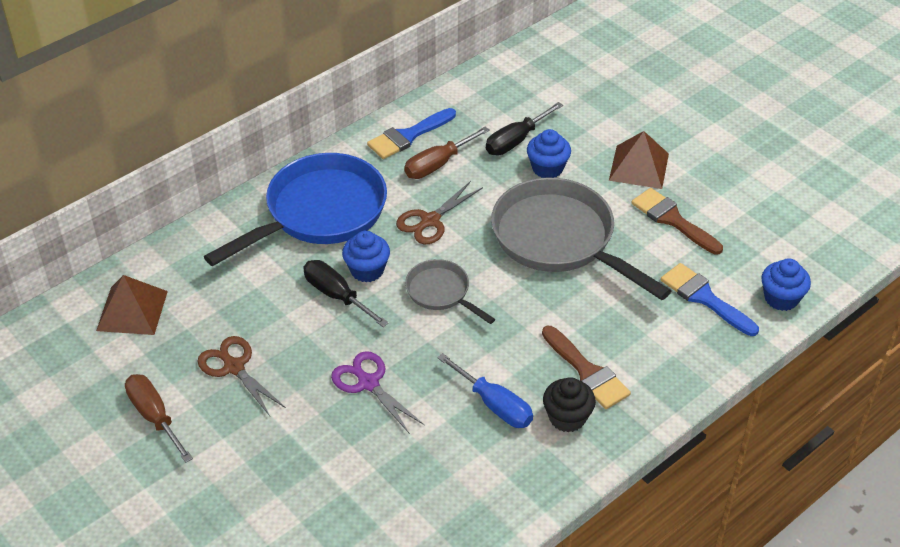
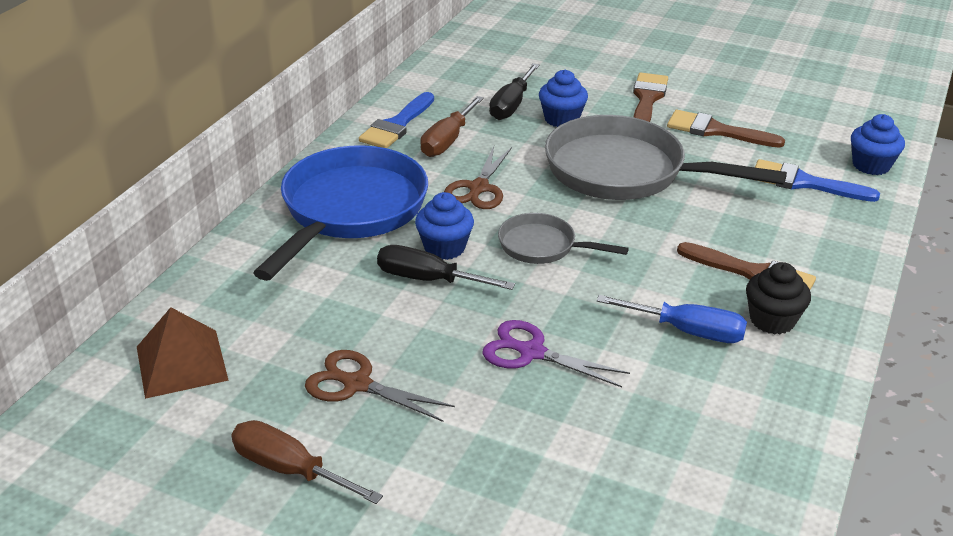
camera: 25 degrees left, 10 degrees down
(639, 167) = (647, 99): brown pyramid -> brown brush

